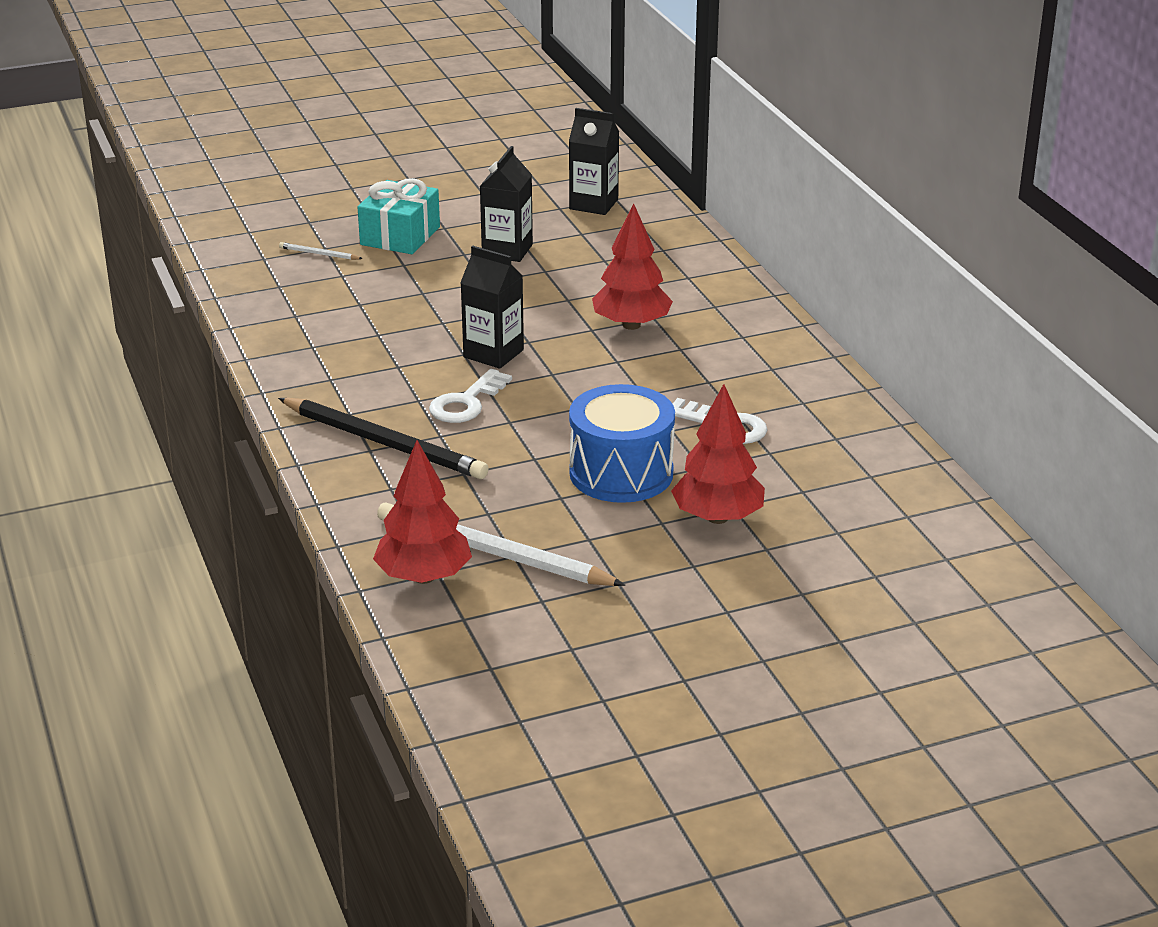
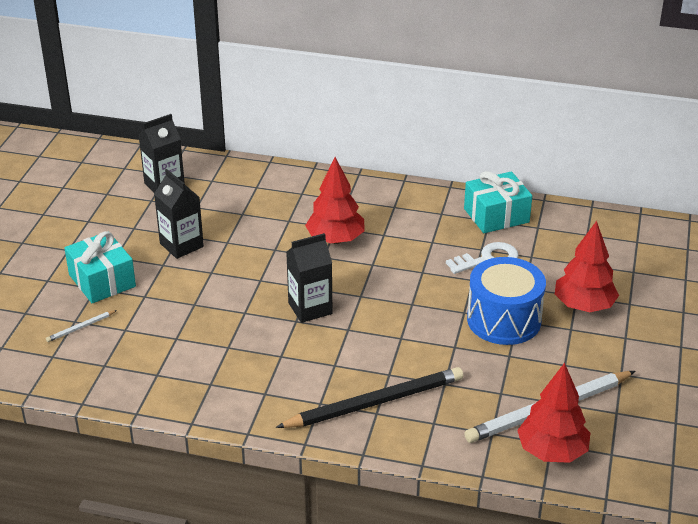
camera: 55 degrees left, 5 degrees up
(466, 403) = (360, 346): white key -> none
(819, 403) = (496, 215): none -> turquoise gift

